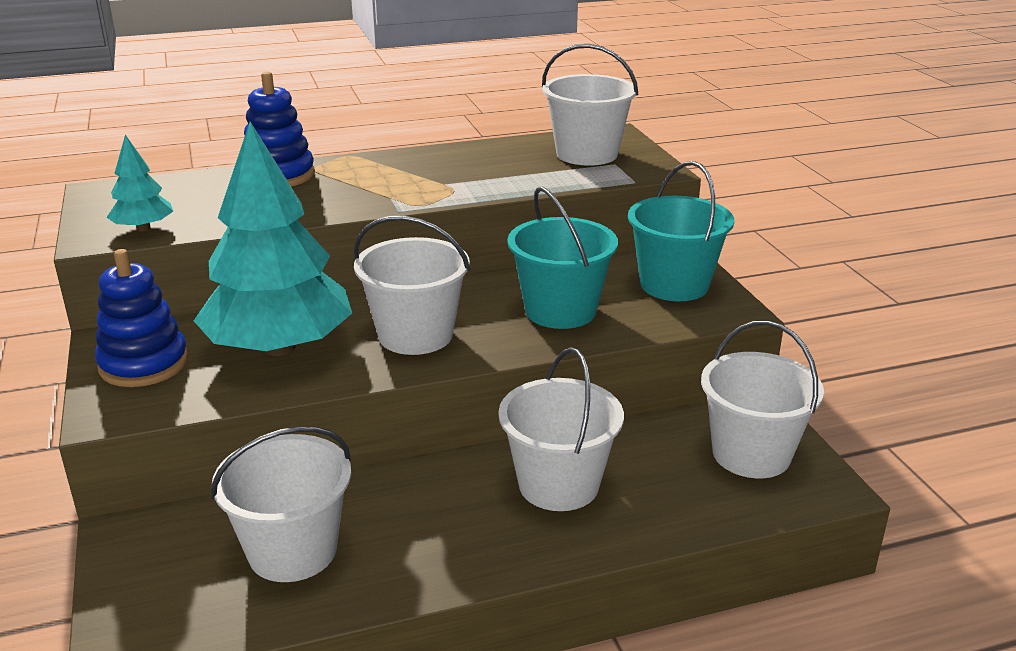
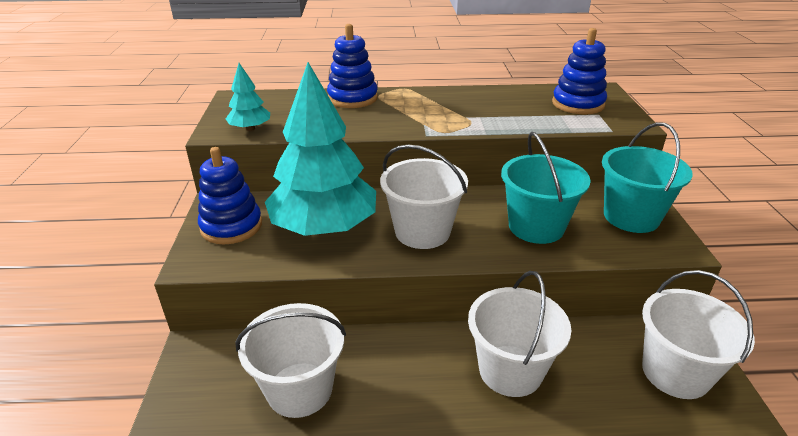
camera: 15 degrees right, 5 degrees up
(587, 154) = (578, 104): white bucket -> blue stacking toy

